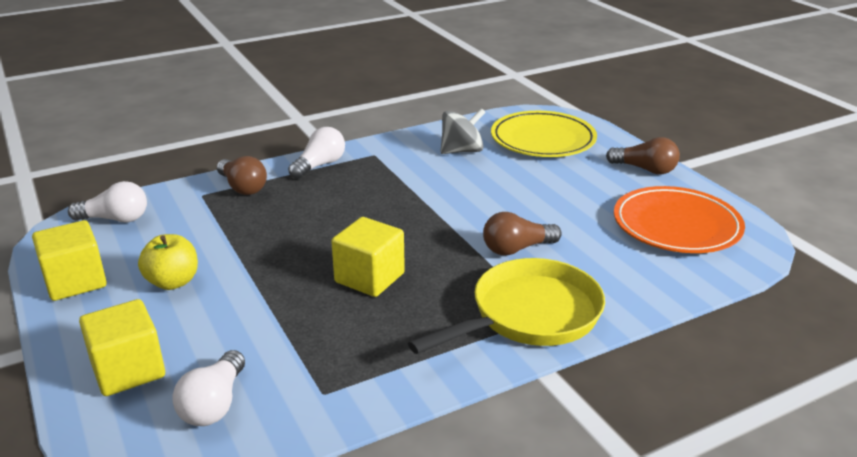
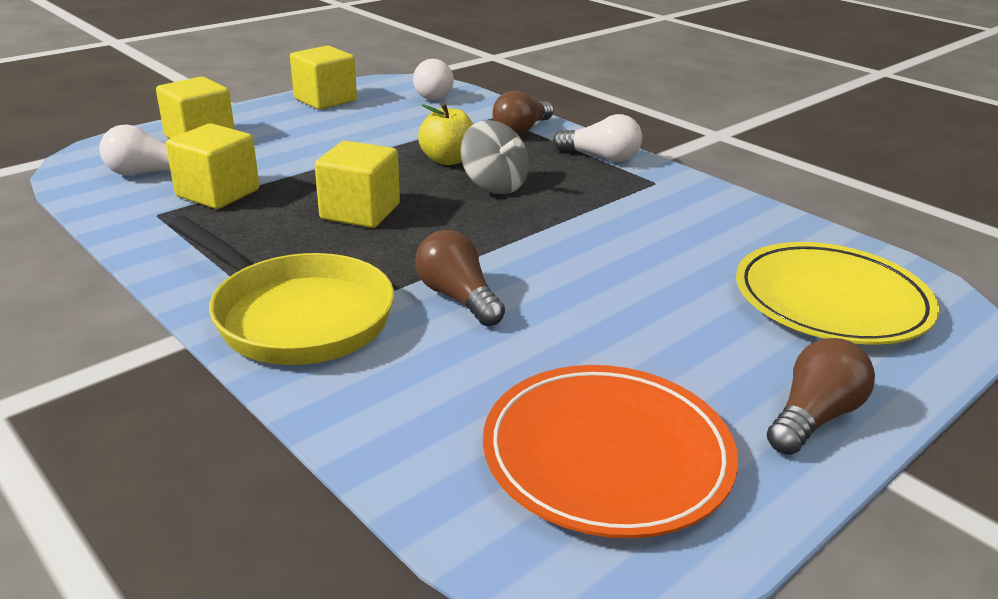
camera: 75 degrees right, 0 degrees up
(173, 282) = (332, 131): yellow apple -> yellow apple (448, 160)
(292, 355) = (218, 193): none -> yellow cube
(462, 151) = (721, 237): grey spinning top -> grey spinning top (494, 185)
(645, 169) = (813, 417): brown light bulb -> brown light bulb turned 150 degrees counterclockwise

